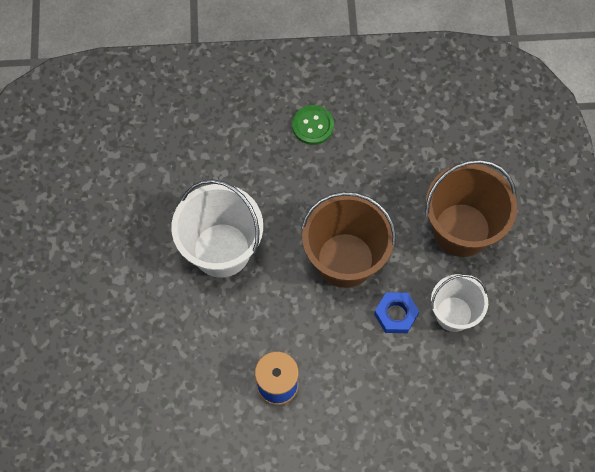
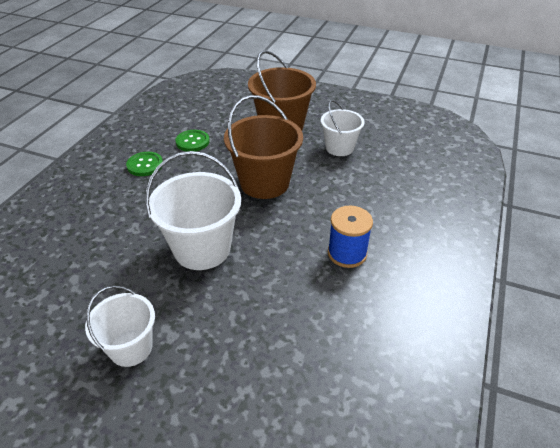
camera: 65 degrees left, 25 degrees down
(95, 256) = (131, 347): none -> white bucket
(378, 148) = (192, 142): none -> green button
(396, 314) = (324, 172): blue nut -> none

